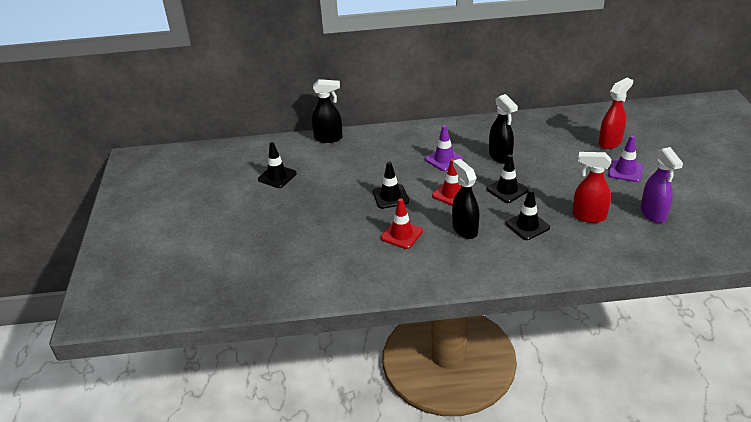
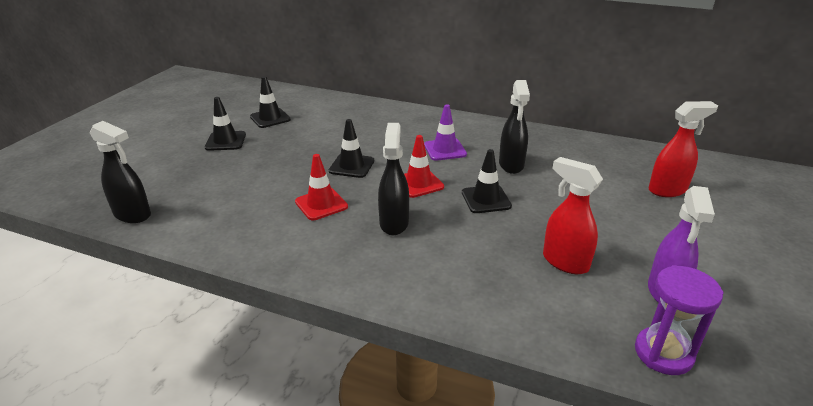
camera: 25 degrees right, 5 degrees down
(328, 138) = (352, 102): black spray bottle -> black spray bottle (133, 215)
(527, 226) = (472, 245): black traffic cone -> black traffic cone (225, 141)
(625, 171) = (664, 227): purple traffic cone -> none
(675, 249) = (663, 353): none -> purple hourglass

